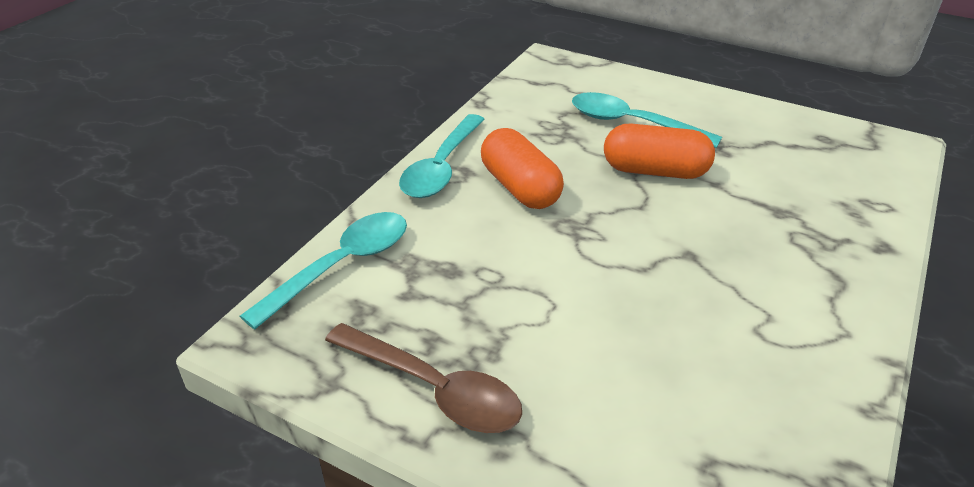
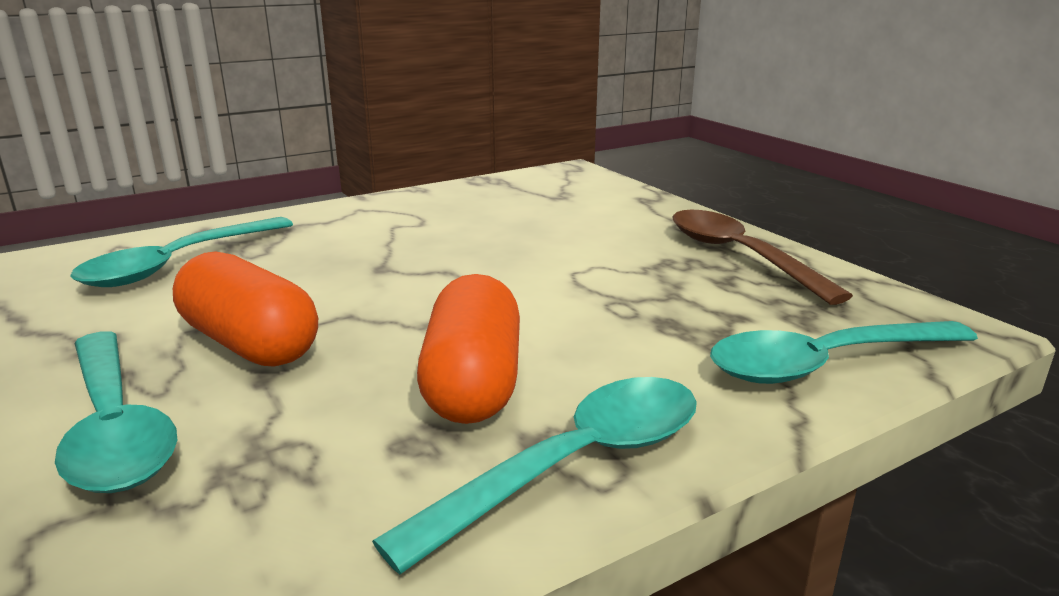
camera: 150 degrees left, 15 degrees down
(814, 207) = (179, 263): none -> turquoise spoon

